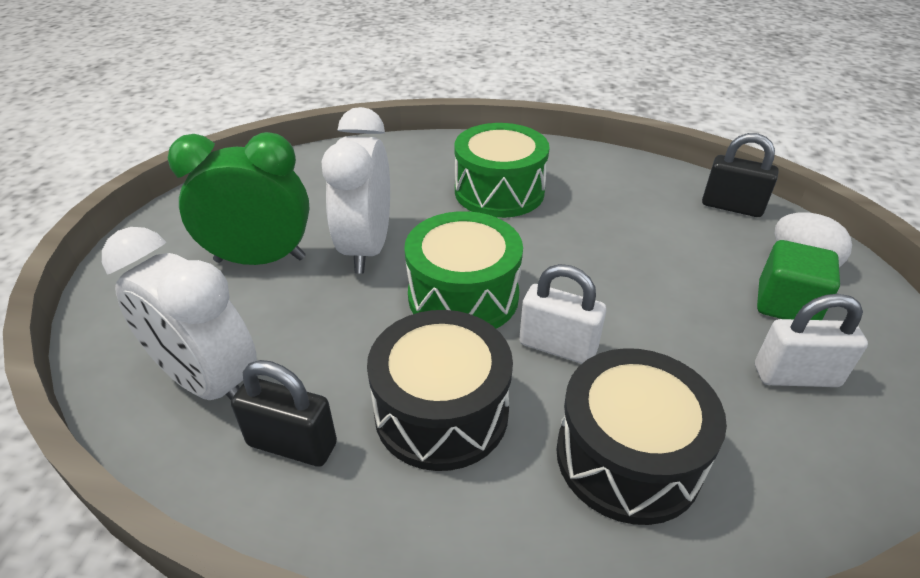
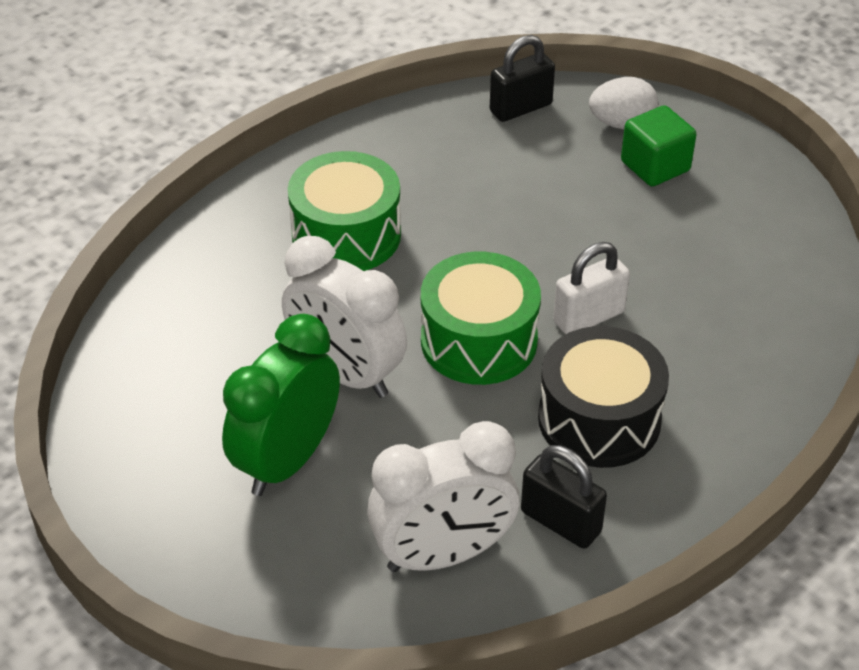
camera: 55 degrees left, 5 degrees up
(292, 444) = (560, 522): black padlock -> black padlock turned 75 degrees clockwise
(628, 457) = (717, 343): black drum -> none
(796, 376) = (720, 214): white padlock -> none

